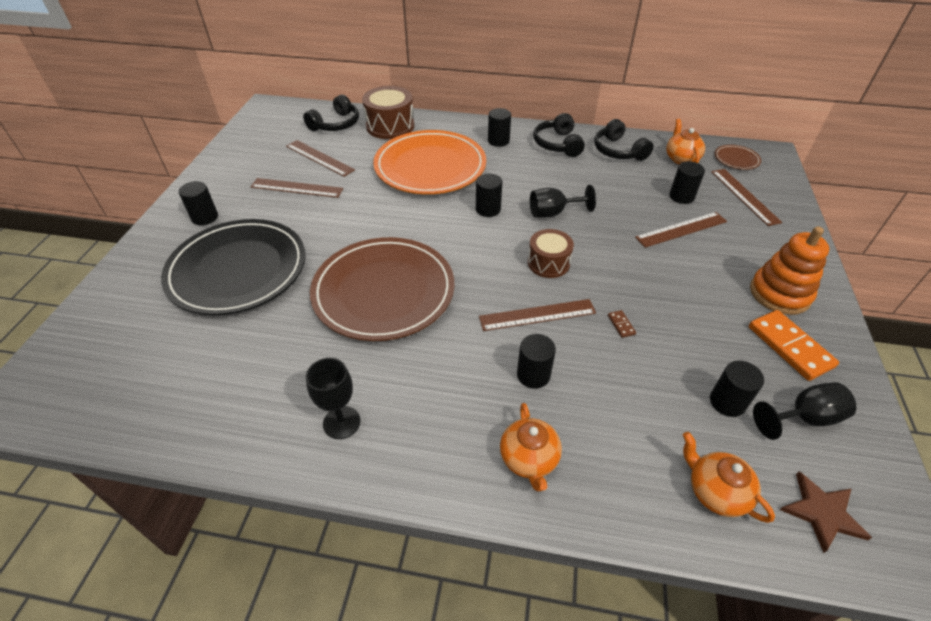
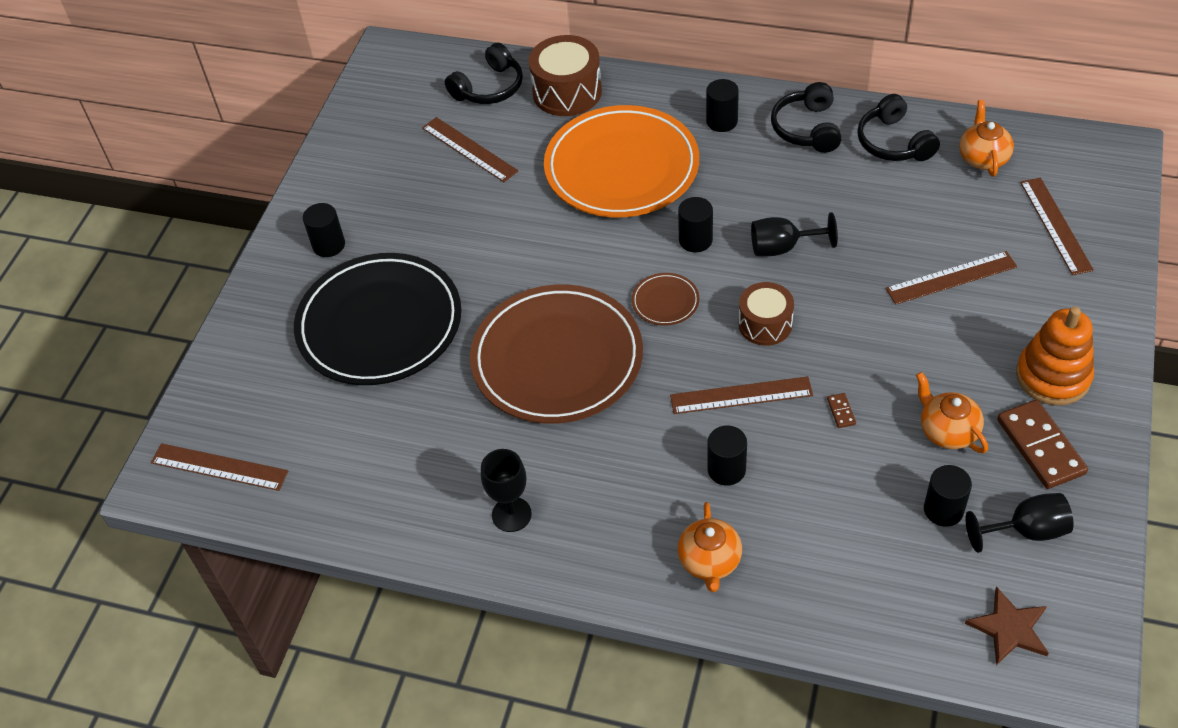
camera: 10 degrees right, 5 degrees up
(297, 188) = (442, 200): brown ruler -> brown ruler (219, 467)
(681, 196) = (965, 224): black cylinder -> none
(715, 491) = (902, 602): orange teapot -> orange teapot (947, 431)
(736, 159) = (1064, 160): brown plate -> brown plate (665, 301)
(789, 347) = (1040, 447): orange domino -> brown domino

